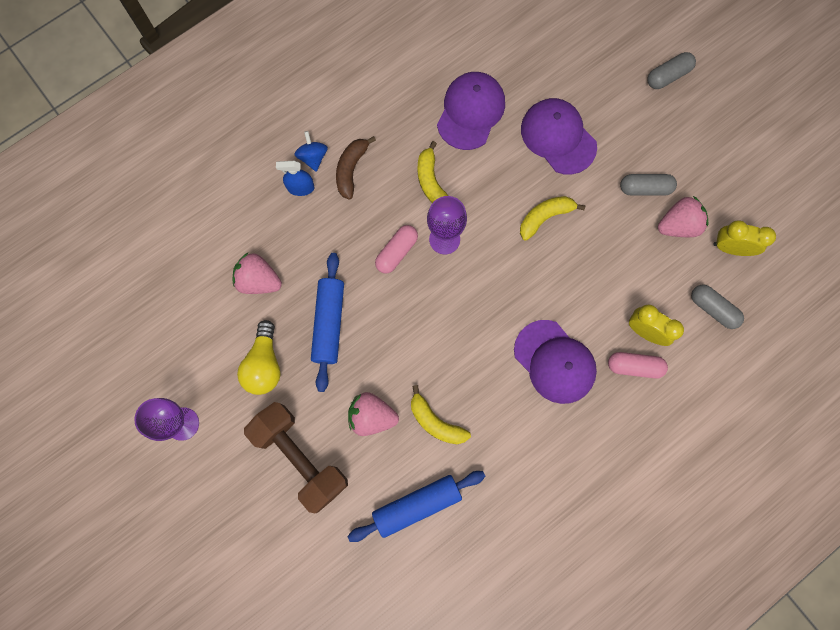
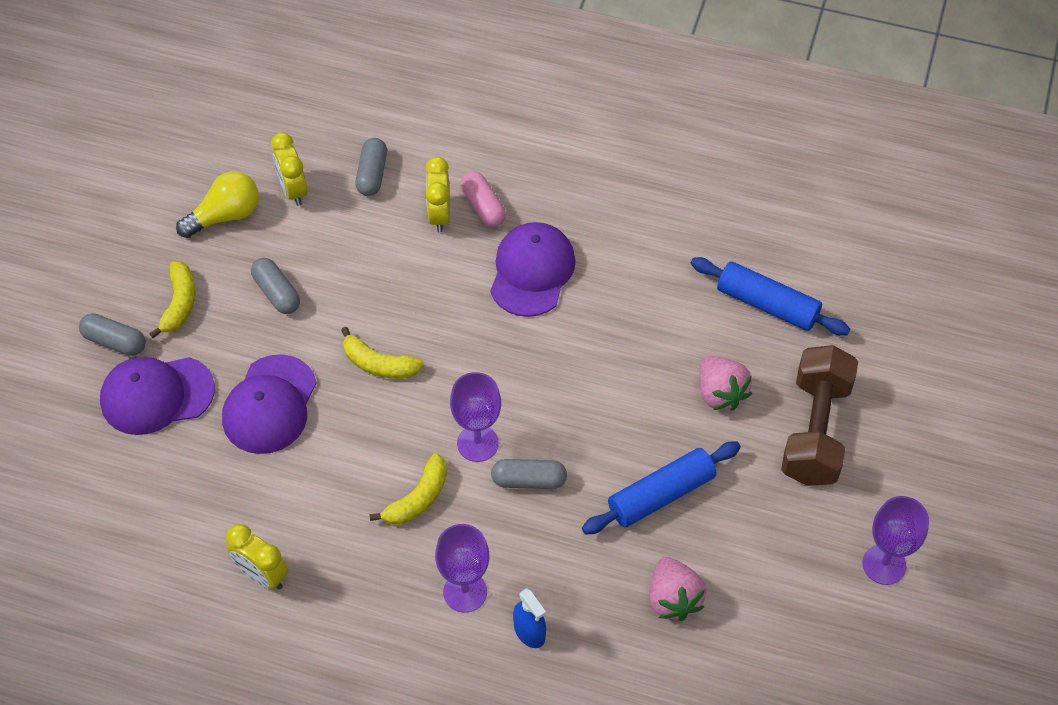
camera: 125 degrees left, 20 degrees down
(264, 365) = (756, 528): yellow light bulb -> yellow light bulb (225, 216)
(313, 157) = (480, 645): blue spinning top -> none
(351, 169) = (465, 592): brown banana -> purple goblet
(397, 252) = (529, 480): pink capsule -> grey capsule
(435, 422) = (677, 336): yellow banana -> yellow banana (179, 304)
(442, 71) = (262, 575): none -> yellow clock
(470, 112) = (298, 511): purple cap -> purple cap (157, 395)
(678, 225) = (300, 244): pink strawberry -> none

